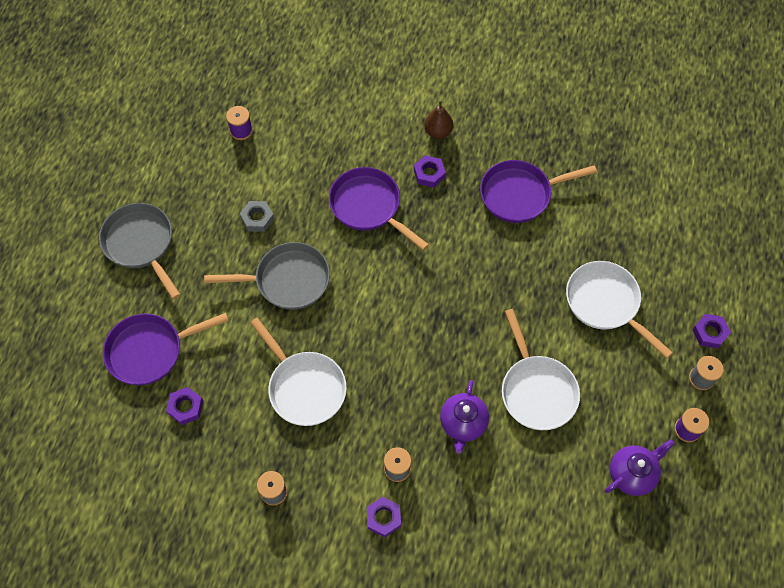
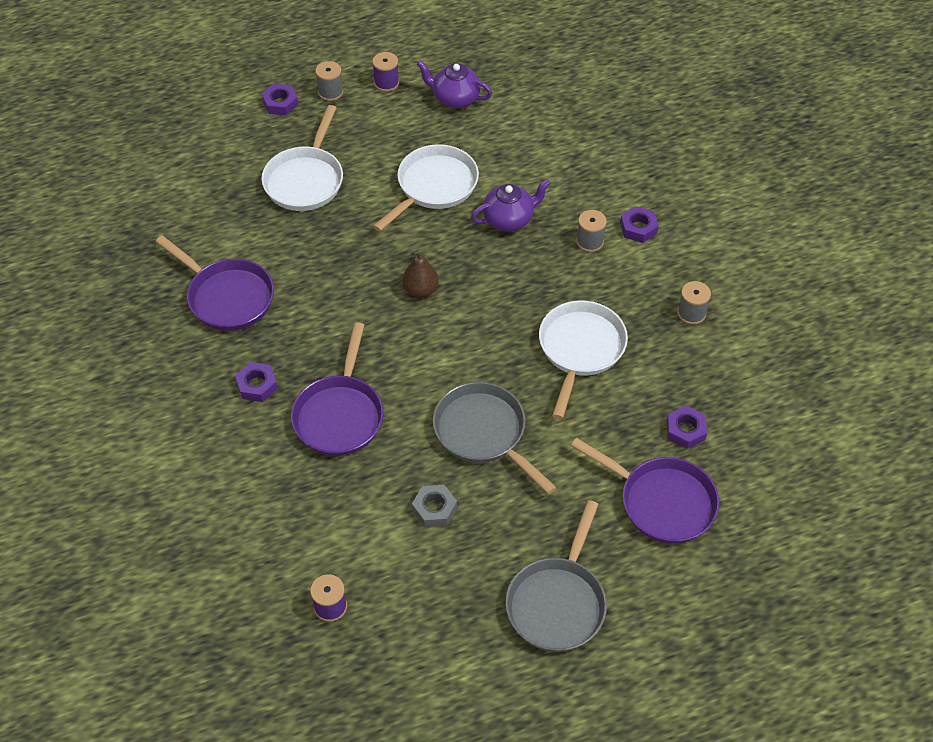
camera: 125 degrees left, 10 degrees down
(438, 132) = (193, 407): brown pear -> brown pear (420, 290)

